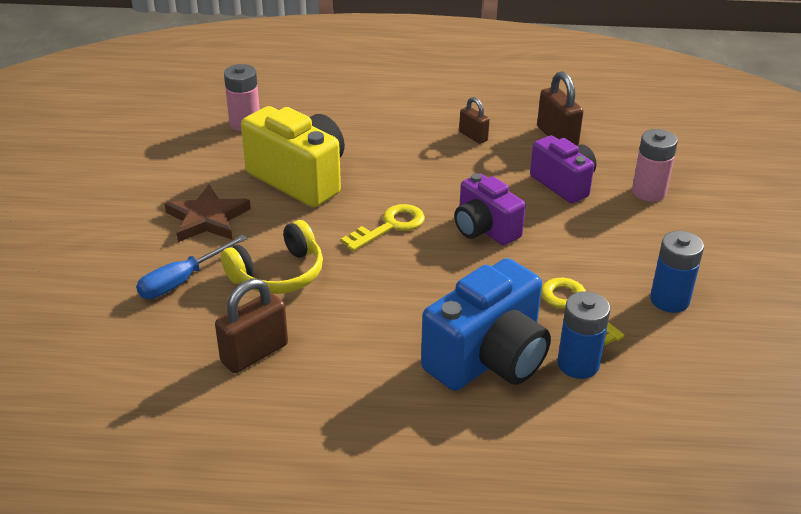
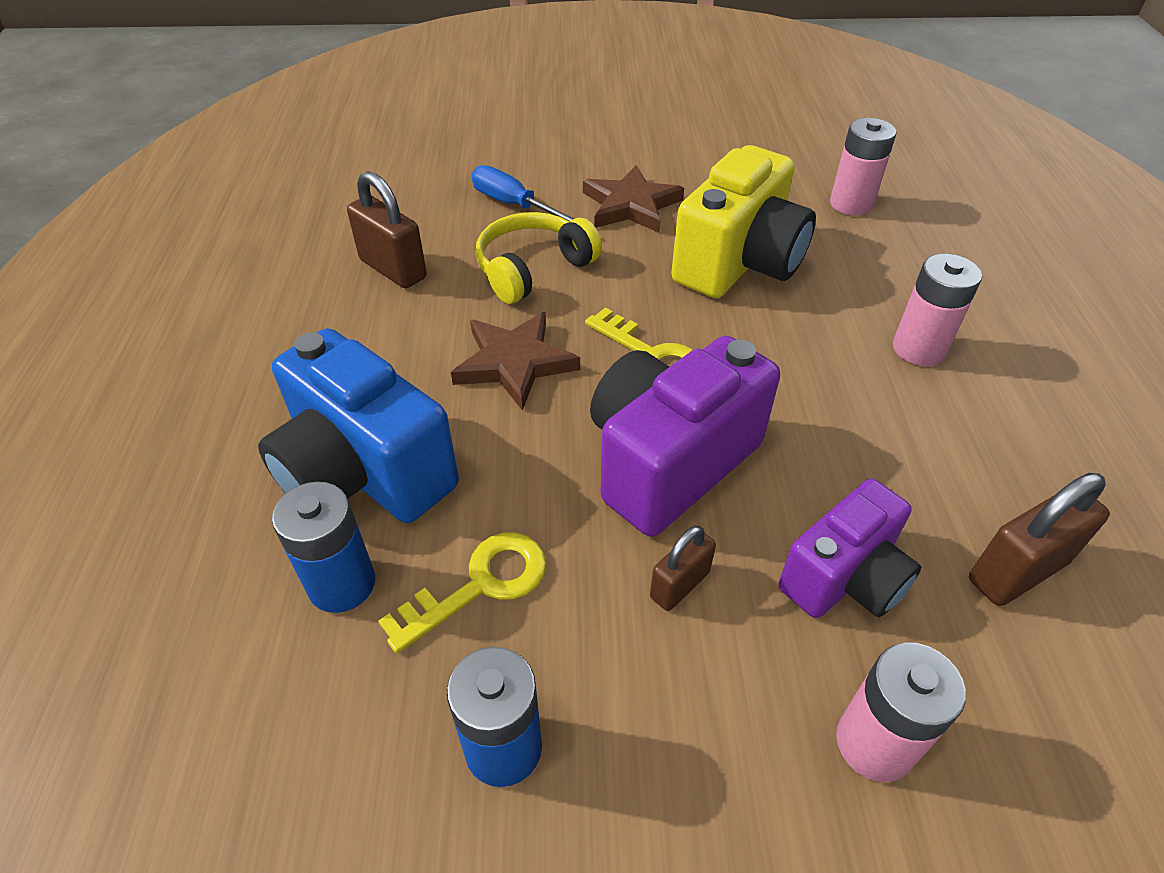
camera: 85 degrees right, 10 degrees up
(278, 274) = (533, 269): yellow headphones -> yellow headphones turned 90 degrees clockwise
(387, 287) = (514, 363): none -> brown star
(400, 129) = (918, 349): none -> pink battery
(473, 136) = (946, 440): brown padlock -> brown padlock (679, 585)
(485, 229) = (669, 462): purple camera -> purple camera, size x1.56

